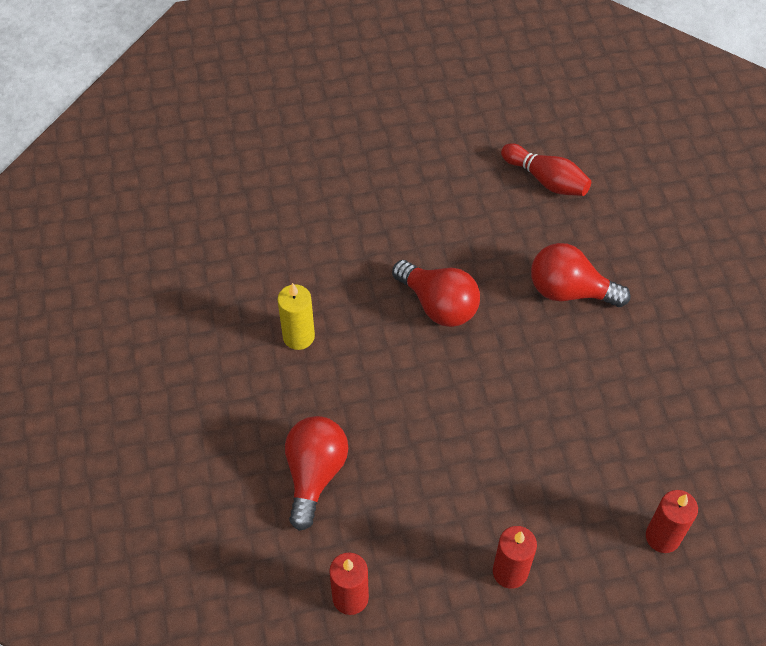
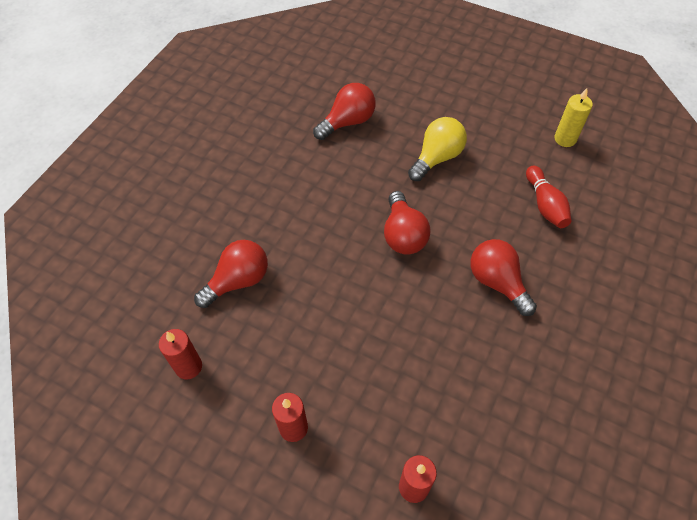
camera: 40 degrees right, 0 degrees up
(264, 217) = (348, 122): none -> red light bulb
(298, 336) = (304, 198): yellow candle -> yellow candle (565, 139)
(398, 198) = (437, 158): none -> yellow light bulb

